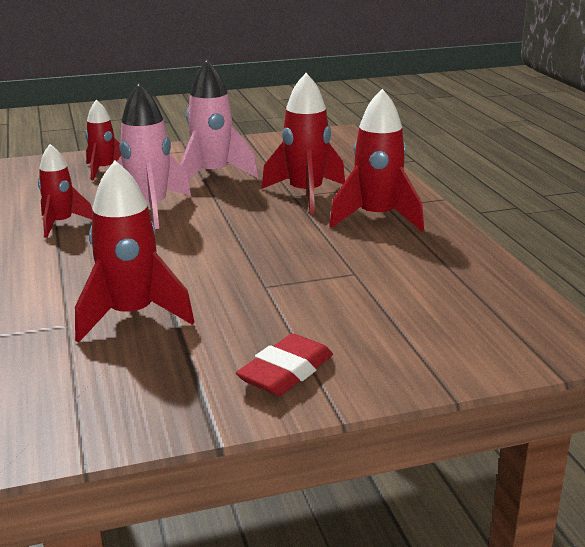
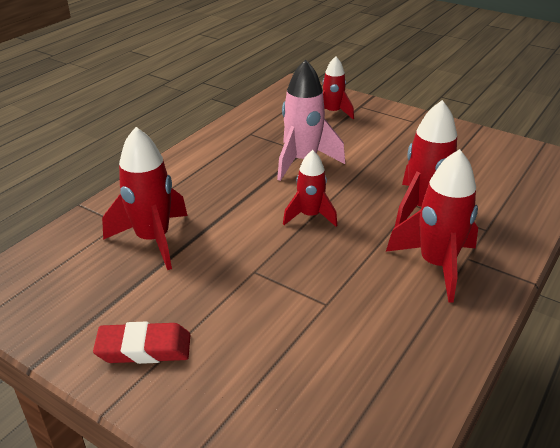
camera: 50 degrees right, 10 degrees up
(61, 224) = (238, 144): red rocket -> red rocket (310, 216)
(213, 175) = (390, 153): pink rocket -> none

